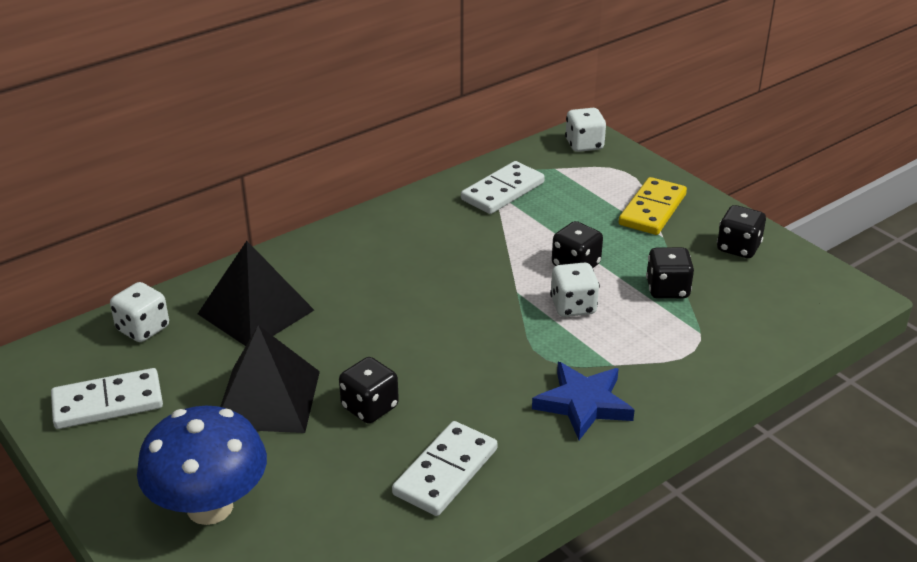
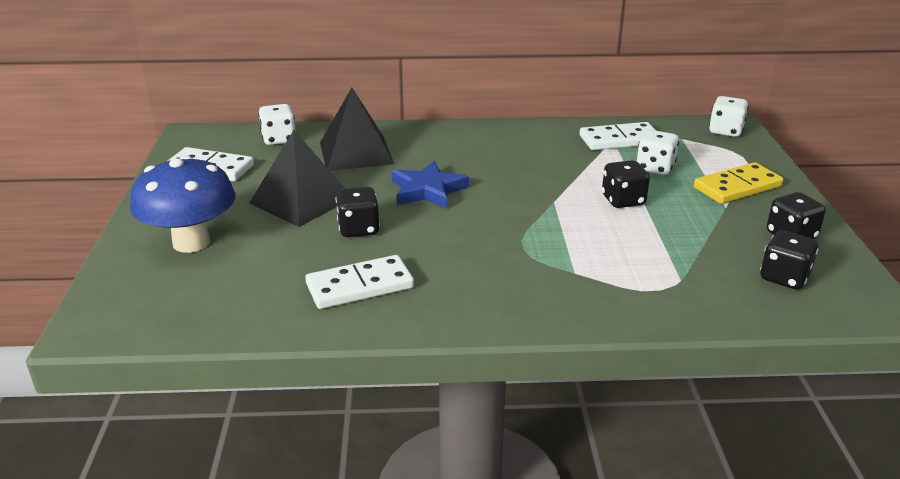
camera: 35 degrees right, 5 degrees down
(573, 306) = (587, 225): white dice -> white dice (655, 168)
(583, 403) = (517, 287): blue star -> blue star (428, 190)
(667, 289) = (685, 241): black dice -> black dice (784, 278)

